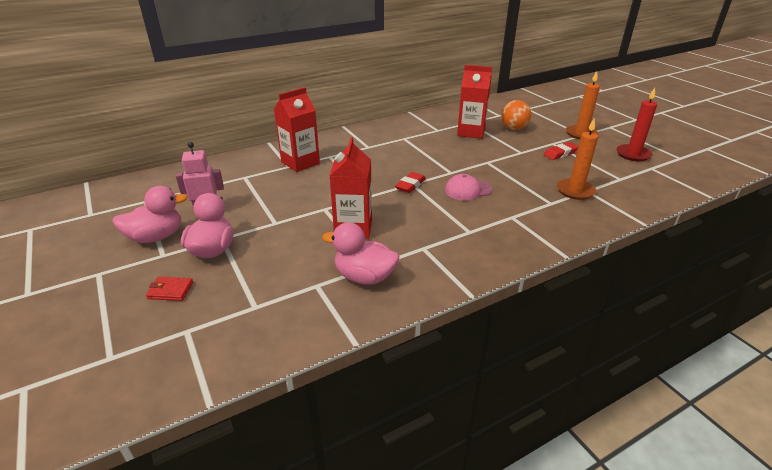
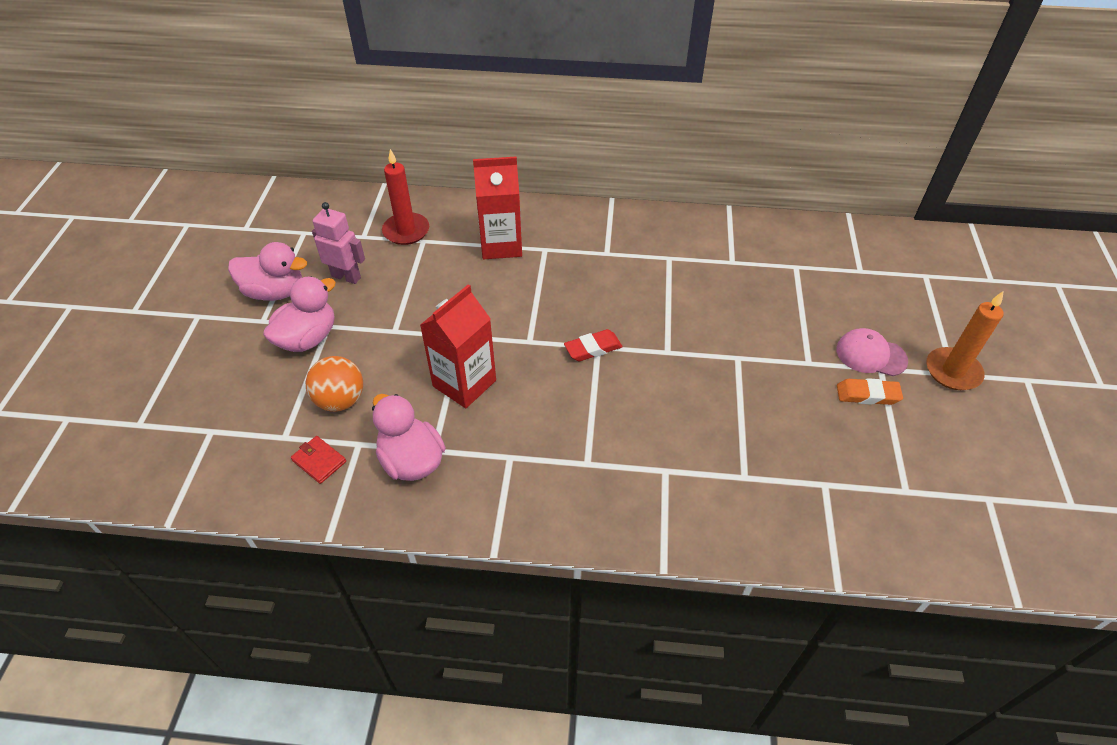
camera: 35 degrees right, 15 degrees up
(170, 290) = (234, 372): red wallet -> red wallet (319, 461)
(468, 190) = (657, 394): pink cap -> pink cap (870, 355)
(471, 132) = (776, 288): red carton -> none
(513, 128) = (851, 310): orange ball -> orange ball (340, 400)
(560, 154) = (867, 395): red eraser -> orange eraser
(575, 191) = (805, 475): orange candle -> none
(633, 154) = (991, 456): red candle -> red candle (406, 231)

